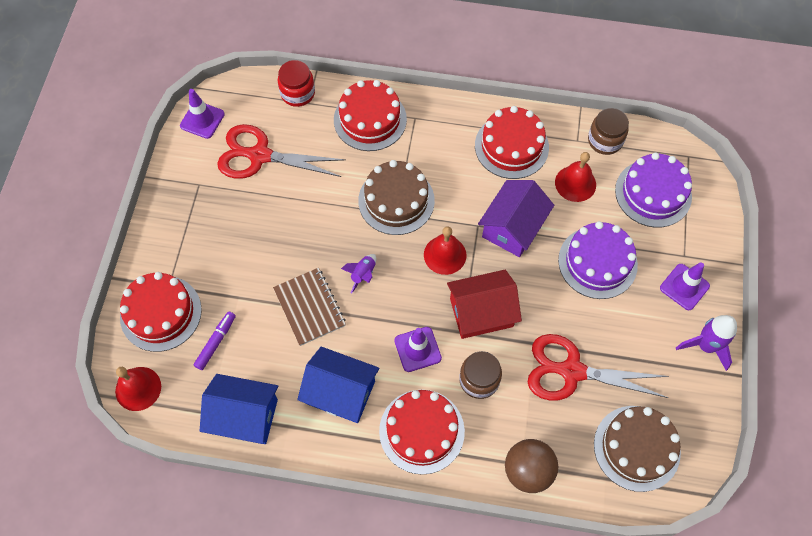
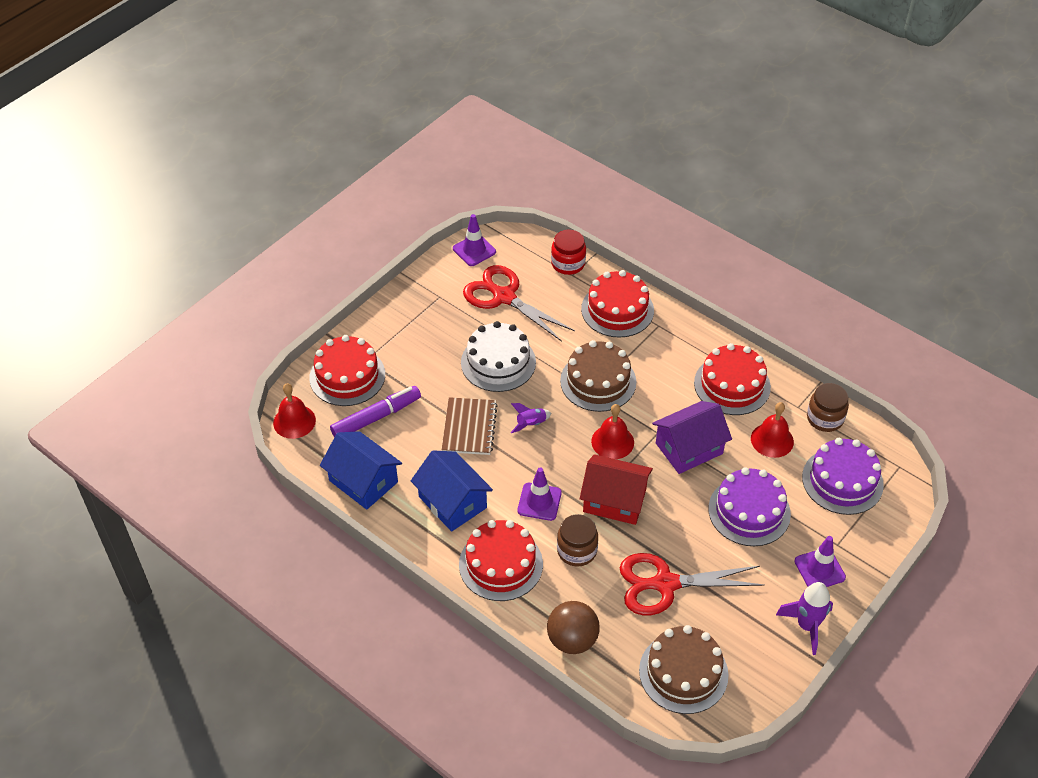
camera: 30 degrees right, 15 degrees down
(216, 342) = (376, 417): purple marker -> purple marker, size x1.59
(295, 226) = (498, 362): none -> white cake
(571, 371) = (665, 584): red scissors -> red scissors turned 45 degrees counterclockwise

